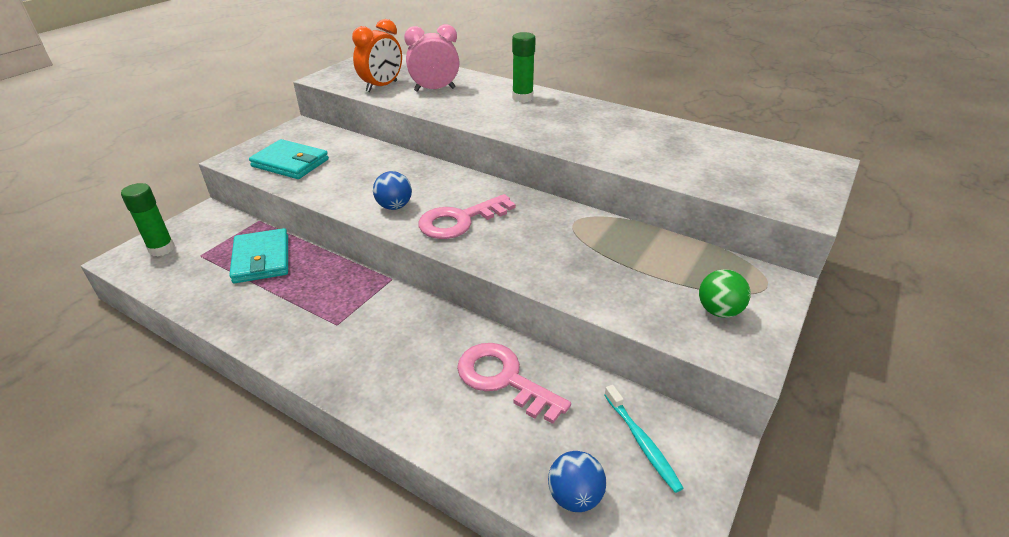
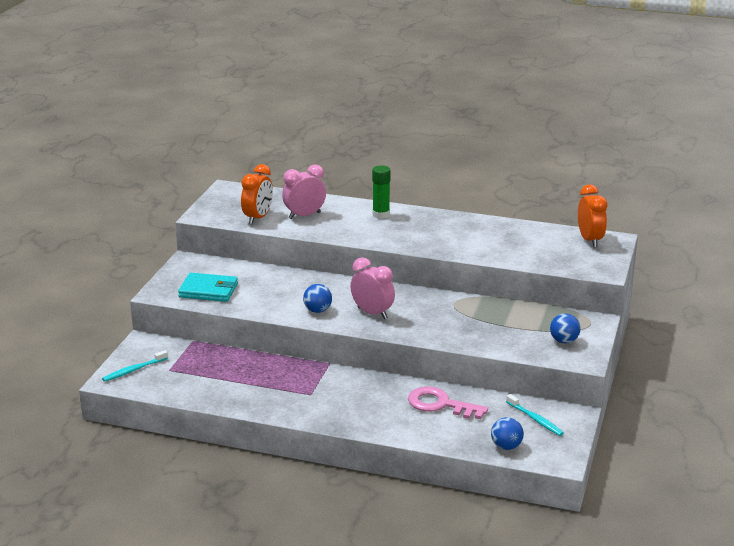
camera: 15 degrees left, 10 degrees down
(161, 249) = (134, 370): green glue stick -> turquoise toothbrush
(261, 259) = (220, 365): turquoise wallet -> none
(460, 220) = (372, 313): pink key -> pink clock
(718, 311) = (564, 341): green ball -> blue ball
(787, 159) = (589, 240): none -> orange clock

